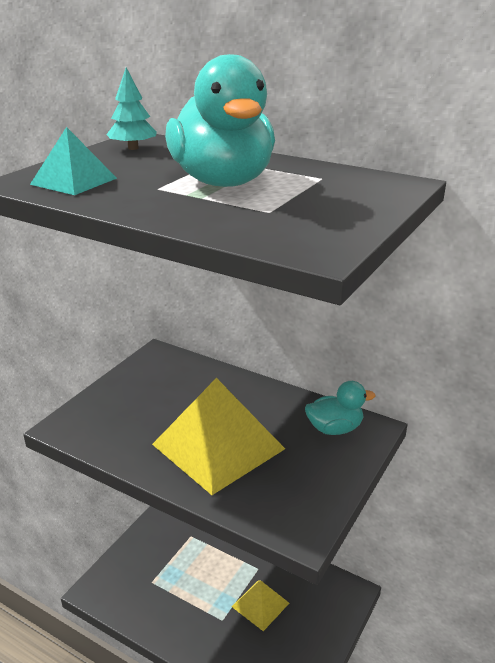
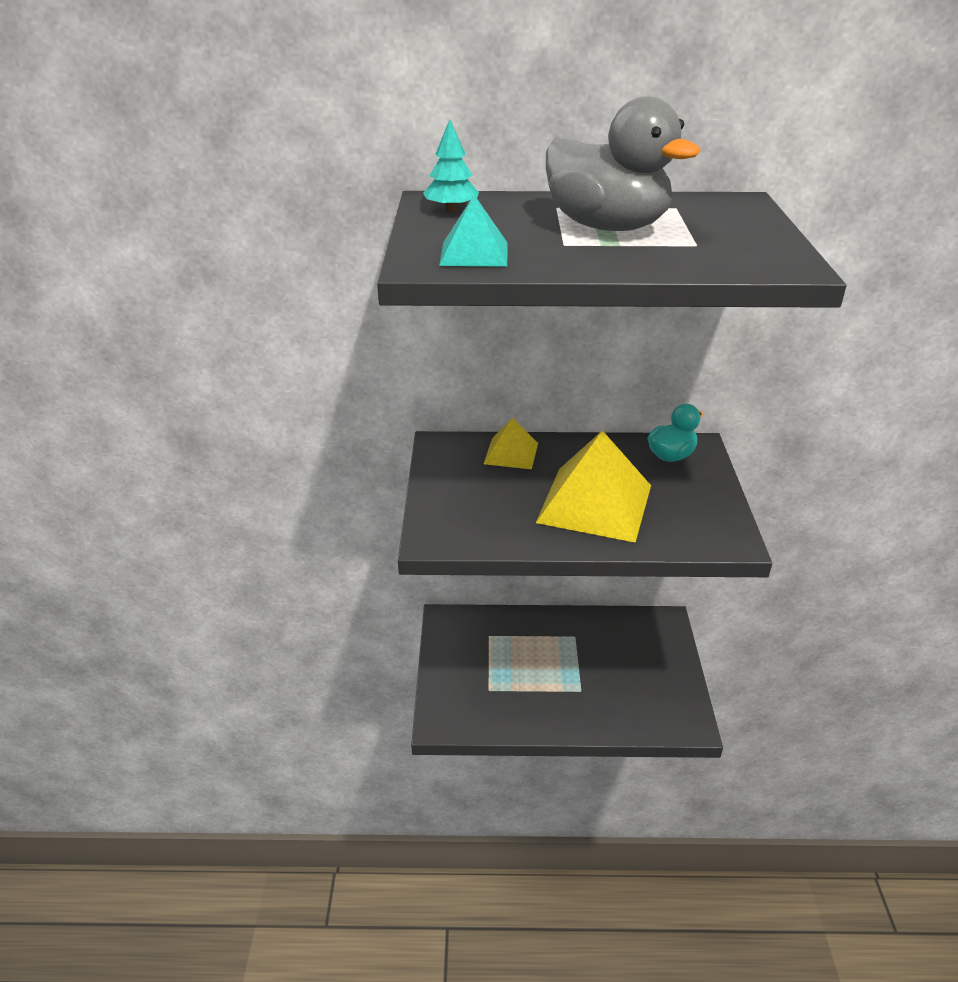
camera: 30 degrees left, 5 degrees up
(223, 182) = (607, 227): turquoise duck -> grey duck
(260, 605) = (602, 664): yellow pyramid -> yellow pyramid (511, 453)

